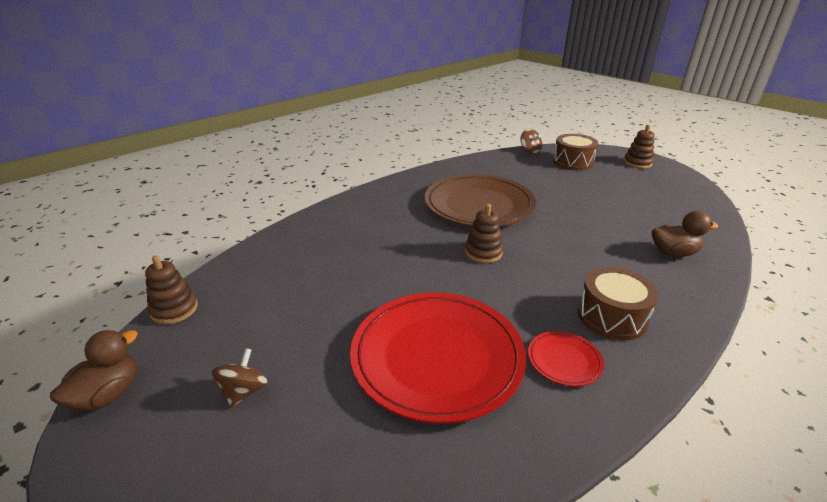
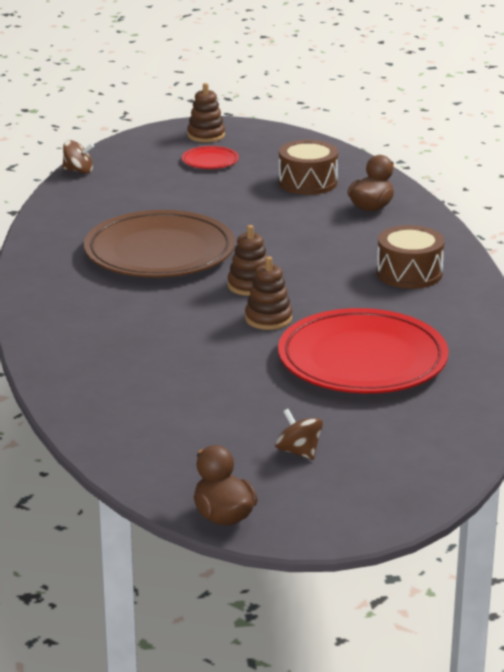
camera: 55 degrees left, 5 degrees down
(174, 309) = (124, 468): brown stacking toy -> brown stacking toy (268, 319)
(564, 360) = (428, 313): red plate -> red plate (210, 161)
(572, 162) = (148, 164): brown drum -> brown drum (307, 182)

